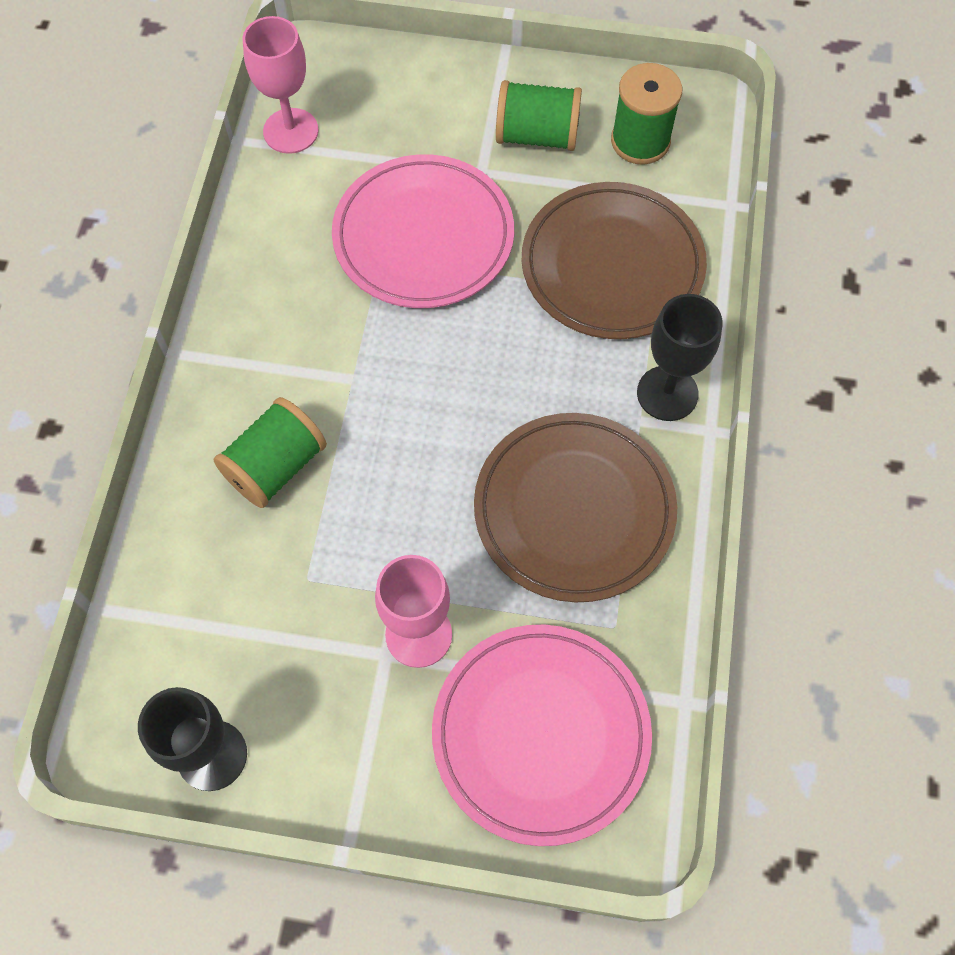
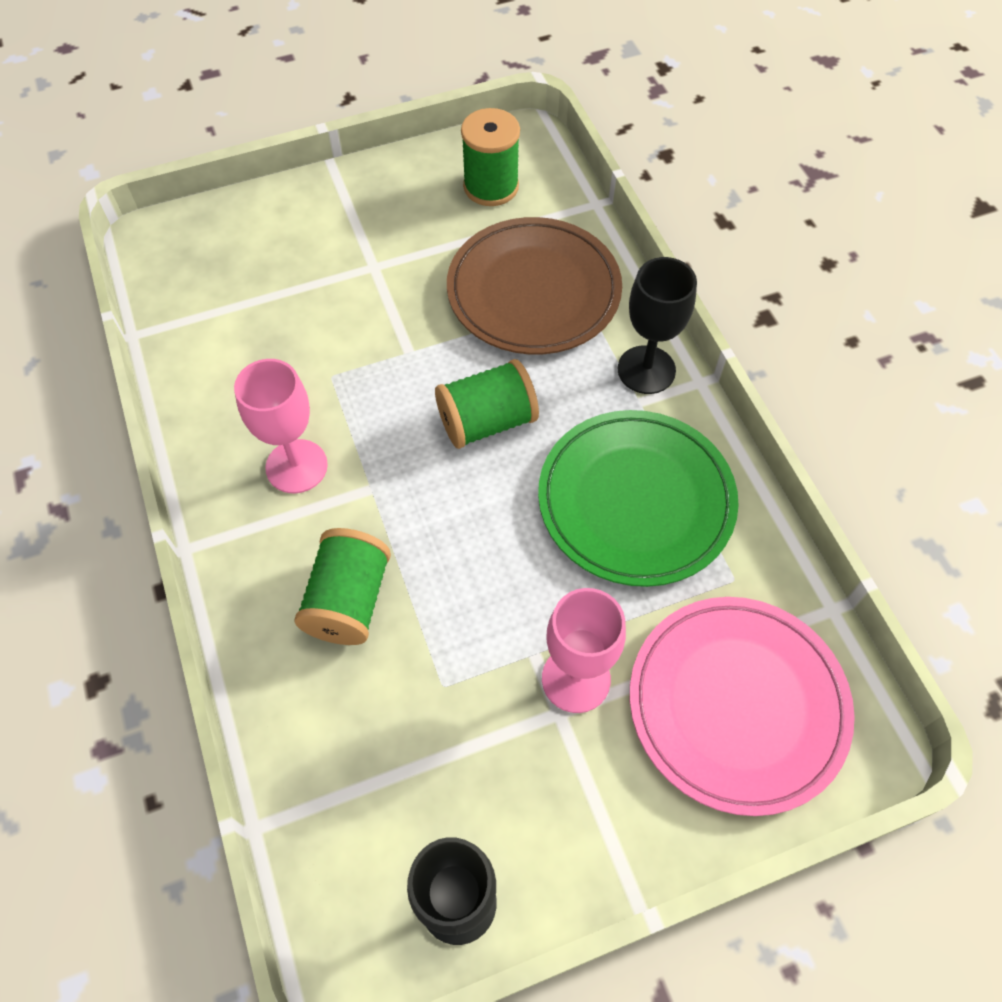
camera: 30 degrees left, 5 degrees down
(291, 131) = (178, 306): pink goblet -> pink goblet (296, 466)
(423, 237) = (357, 341): pink plate -> none
(537, 135) = (402, 218): green spool -> green spool (487, 421)
(574, 510) = (635, 501): brown plate -> green plate

